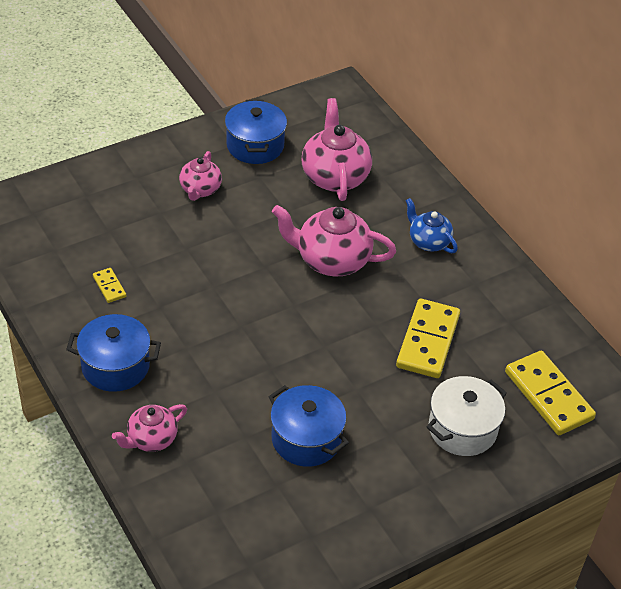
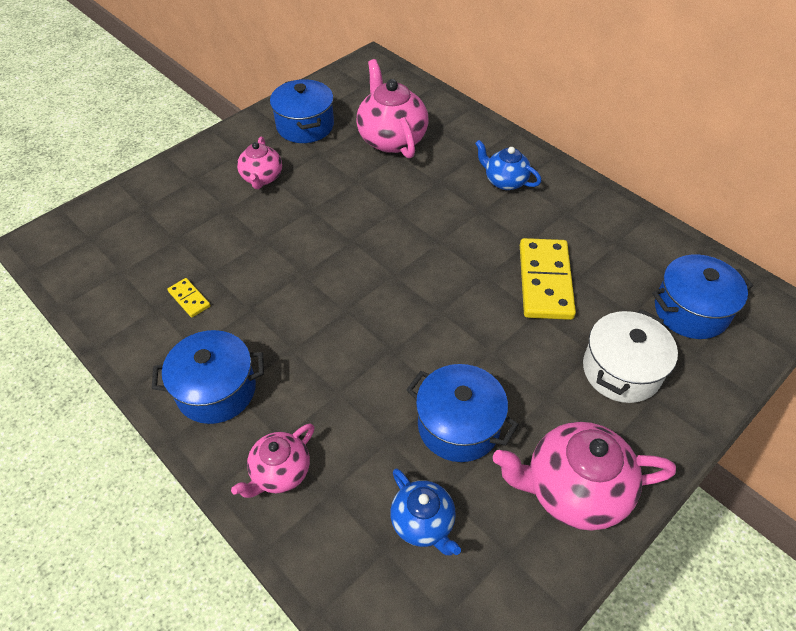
camera: 10 degrees left, 5 degrees up
(253, 500) = (423, 523): none -> blue teapot
(331, 260) = (417, 219): pink teapot -> pink teapot (574, 490)
(548, 395) = (691, 311): yellow domino -> blue pot

